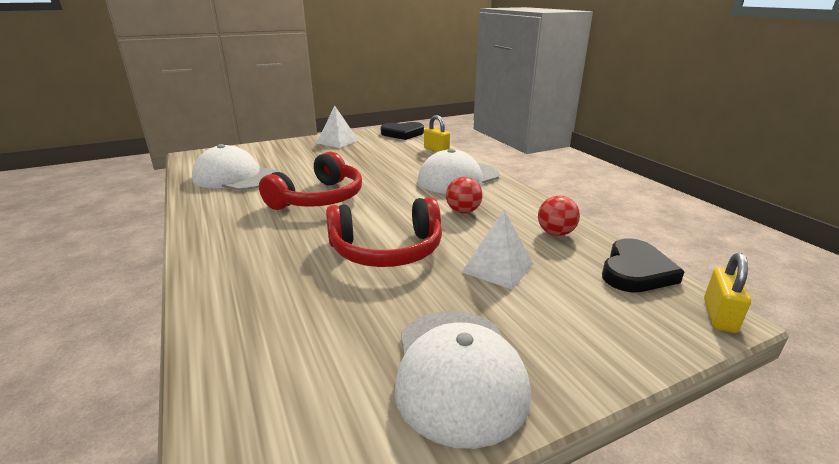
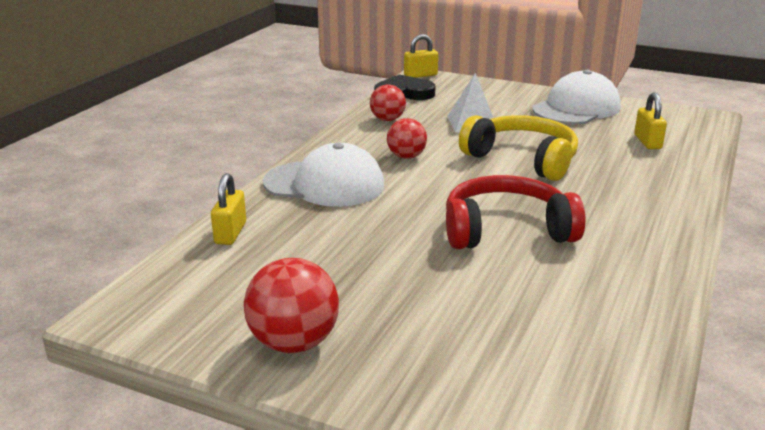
camera: 130 degrees left, 0 degrees up
(235, 177) = (572, 328): white cap -> none
(296, 347) = (647, 142): none -> yellow padlock
(337, 141) = (294, 343): white pyramid -> red ball
(387, 250) = (523, 159): red headphones -> yellow headphones
(402, 133) = (162, 300): black heart -> none

